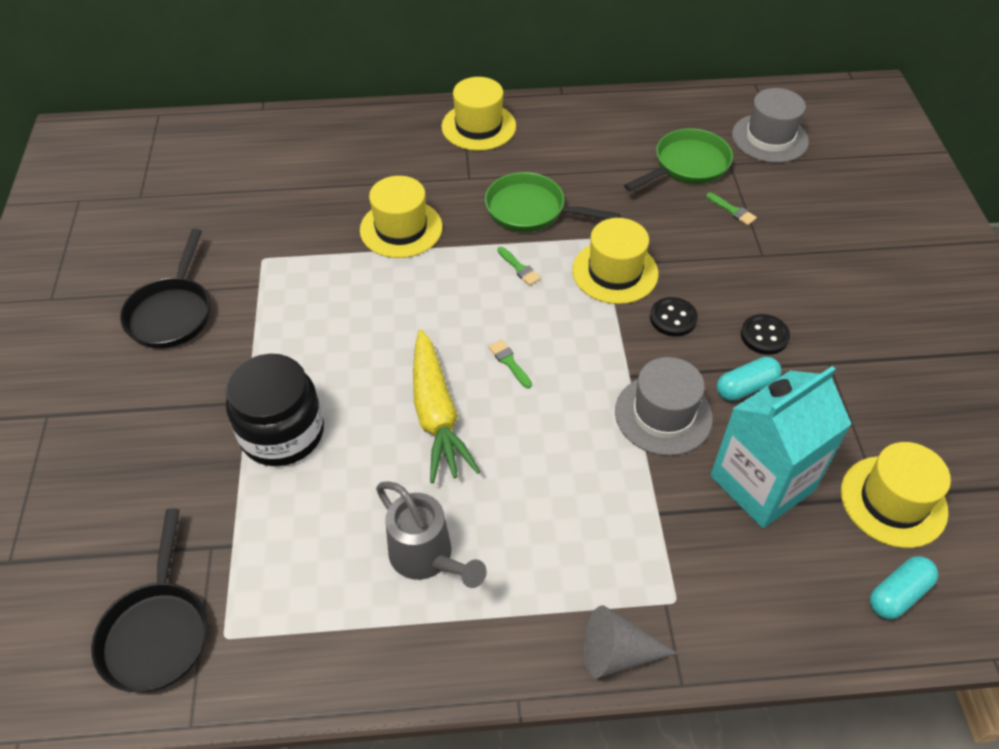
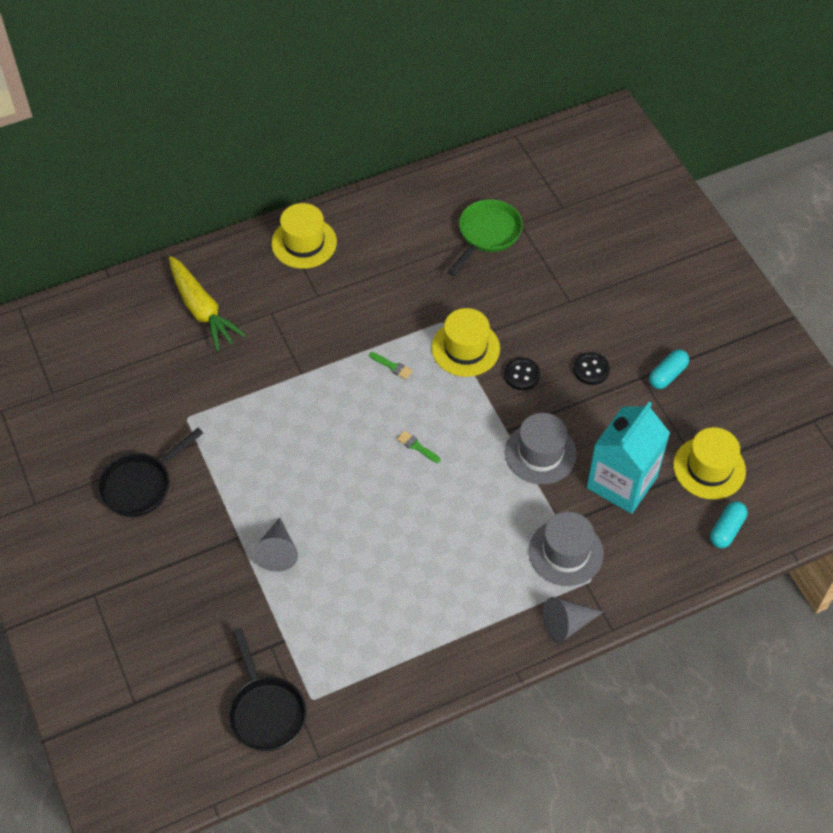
camera: 20 degrees left, 5 degrees up
(172, 313) = (141, 485): black pan -> black pan turned 60 degrees clockwise
(282, 433) = (277, 552): black jar -> grey cone
(401, 228) = (284, 358): yellow hat -> none
(427, 558) = (421, 605): grey watering can -> none
(436, 414) = (382, 503): yellow carrot -> yellow carrot (202, 309)
(531, 210) = (380, 312): green pan -> none
(732, 210) = (535, 267): green brush -> none
(746, 387) = (590, 414): turquoise capsule -> turquoise capsule (667, 375)
(769, 138) = (543, 189): grey hat -> grey hat (565, 552)

